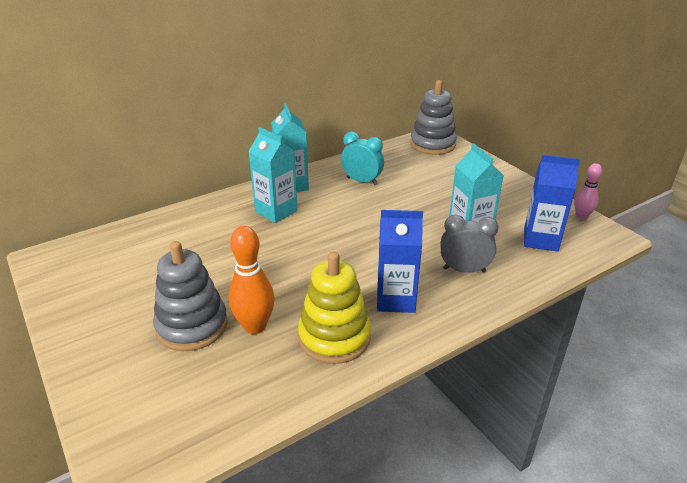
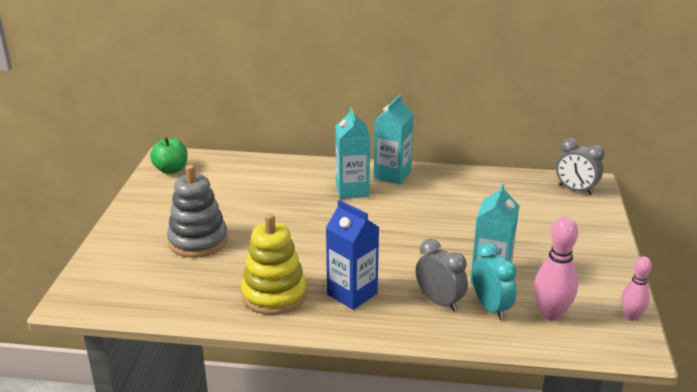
camera: 40 degrees right, 5 degrees down
(65, 268) = (171, 169): none -> green apple
(255, 326) = (234, 261): orange bowling pin -> none
(362, 181) = (456, 195): turquoise clock -> turquoise clock (491, 308)
(432, 144) = (575, 190): grey stacking toy -> grey clock
(540, 240) = (551, 314): blue carton -> pink bowling pin

